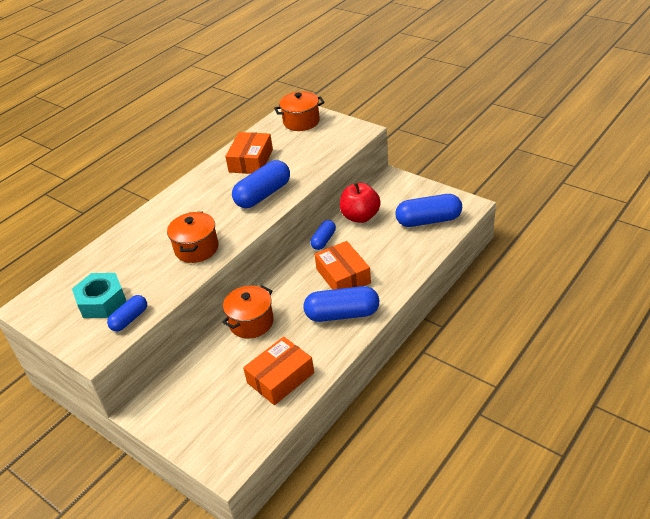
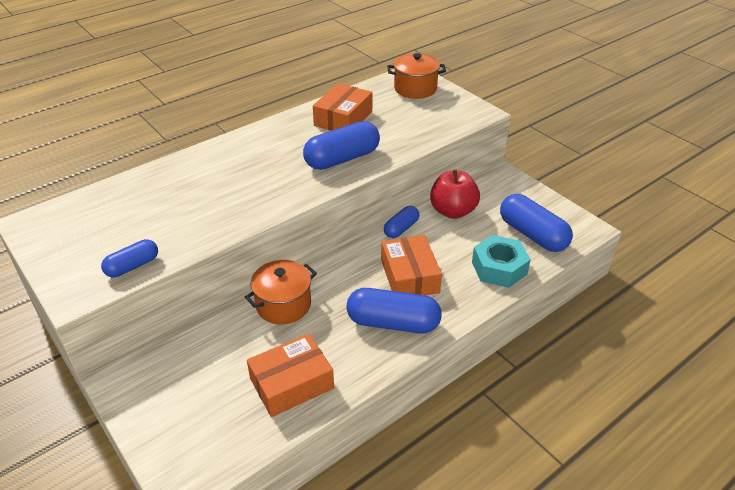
camera: 10 degrees right, 0 degrees up
(102, 301) = (112, 237): turquoise nut -> turquoise nut (499, 268)
(196, 248) = (243, 202): orange pot -> none
(428, 220) = (532, 234): blue capsule -> blue capsule turned 45 degrees clockwise

